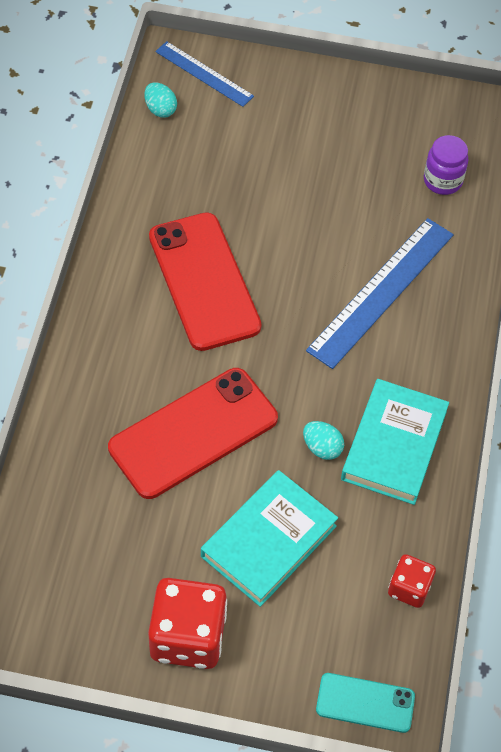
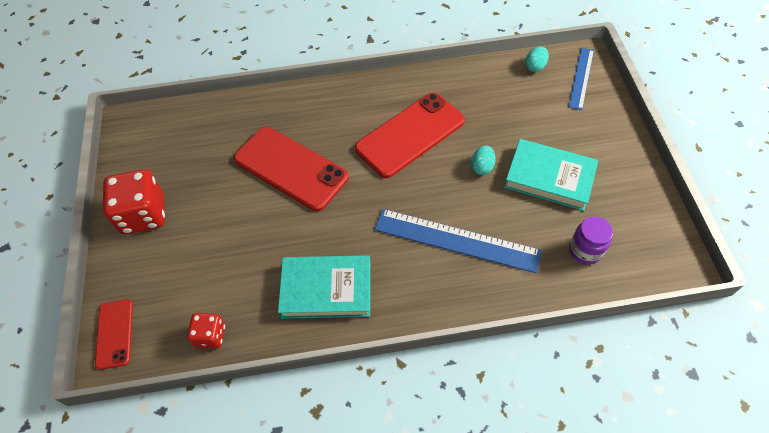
camera: 75 degrees right, 0 degrees up
(269, 541) = (223, 236): turquoise book -> turquoise book (549, 177)
(322, 448) = (307, 244): turquoise egg -> turquoise egg (482, 167)
(365, 703) = (114, 333): turquoise phone -> red phone

